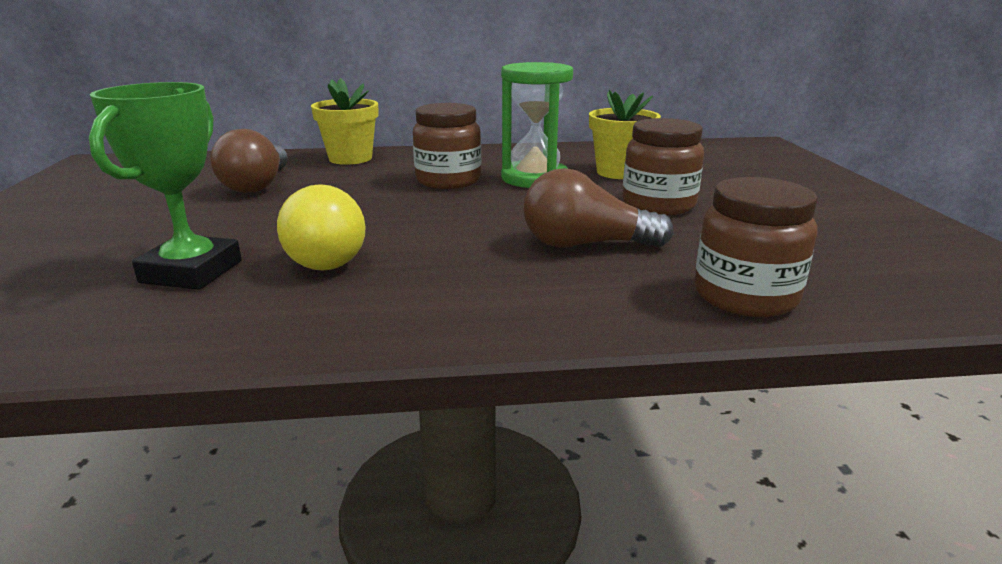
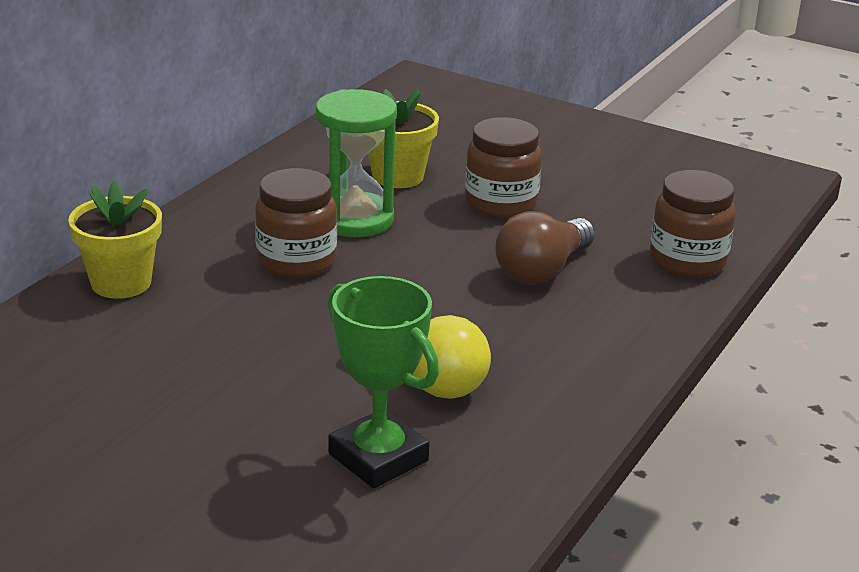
camera: 55 degrees left, 5 degrees up
(257, 185) = (144, 365): brown light bulb -> none

